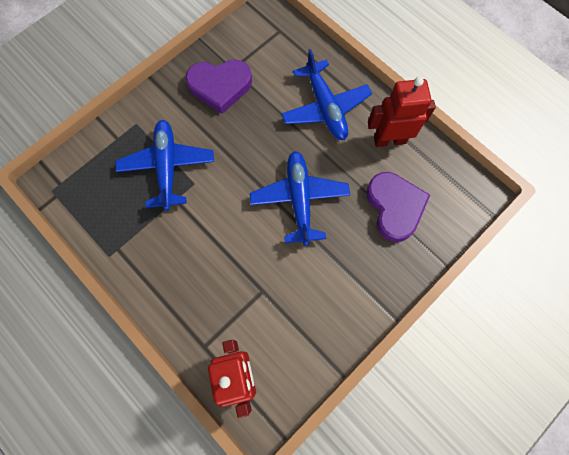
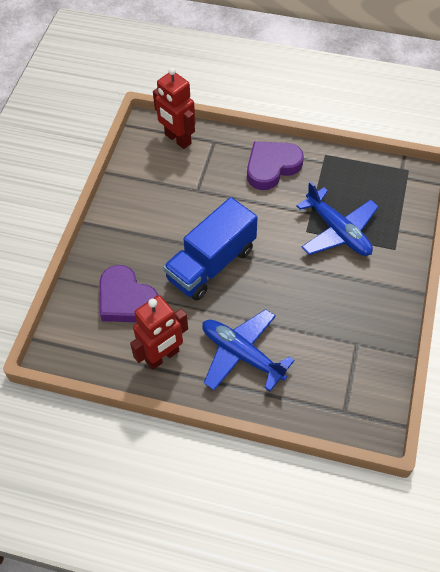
camera: 150 degrees right, 15 degrees down
(220, 86) = (353, 320): purple heart -> purple heart (272, 167)
(299, 199) = (211, 264): blue plane -> blue truck

